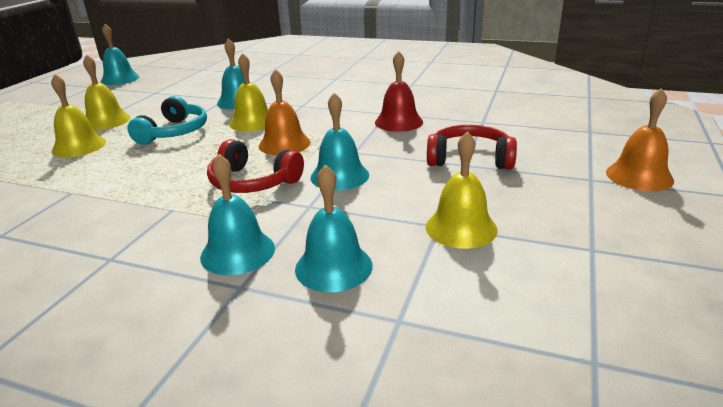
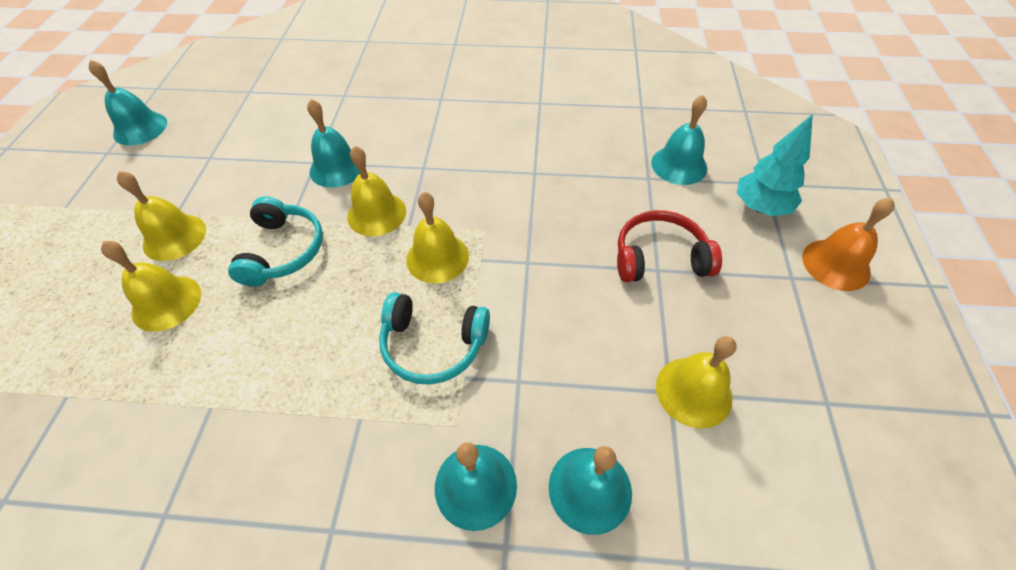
camera: 15 degrees left, 25 degrees up
(252, 182) = (433, 345): red headphones -> turquoise headphones
(284, 144) = (437, 257): orange bell -> yellow bell
(339, 176) = (529, 315): turquoise bell -> turquoise bell (679, 165)
(398, 122) = (555, 191): red bell -> none
(578, 142) = (760, 207): none -> turquoise tree

